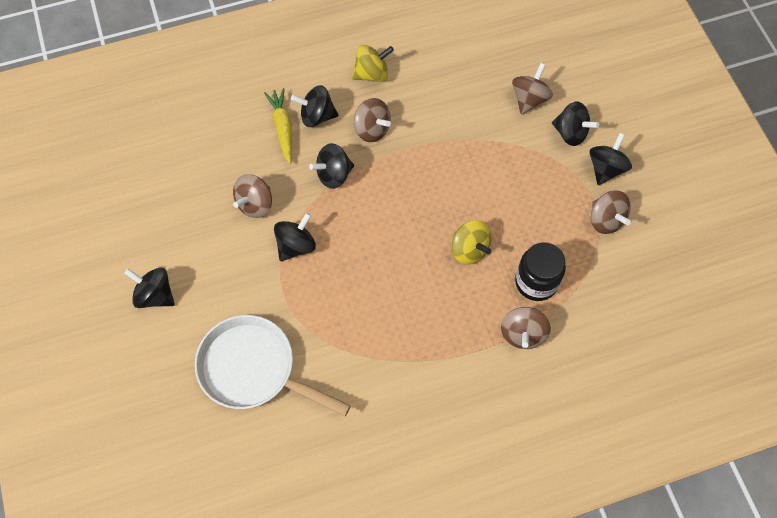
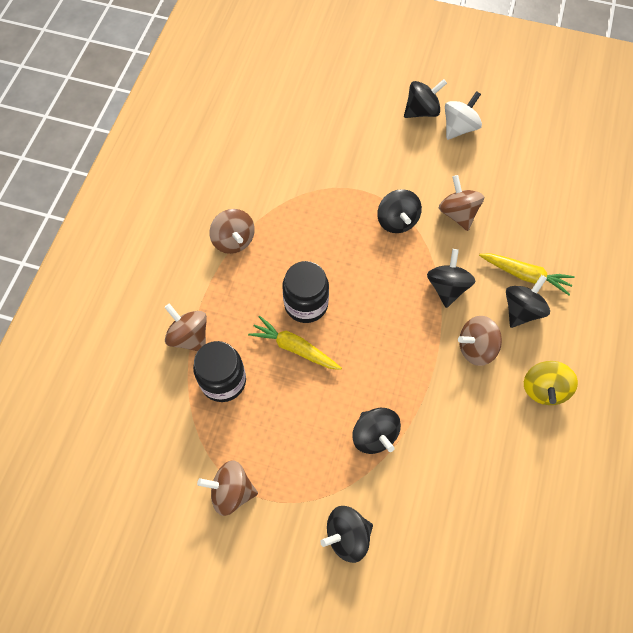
camera: 125 degrees right, 0 degrees up
(156, 253) = (459, 127): none -> white spinning top
(253, 369) = (314, 140): white pan -> none
(426, 266) = (306, 304): none -> black jar
(469, 250) = (294, 348): yellow spinning top -> yellow carrot
(529, 99) = (416, 525): brown spinning top -> brown spinning top (234, 240)
(606, 168) = (283, 539): black spinning top -> black spinning top (374, 435)

